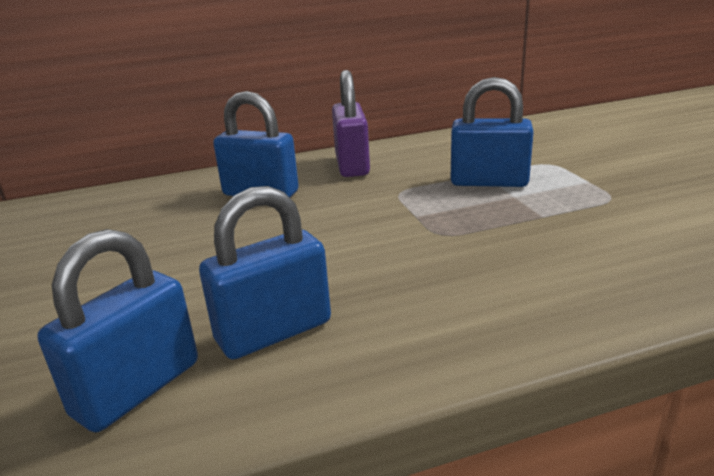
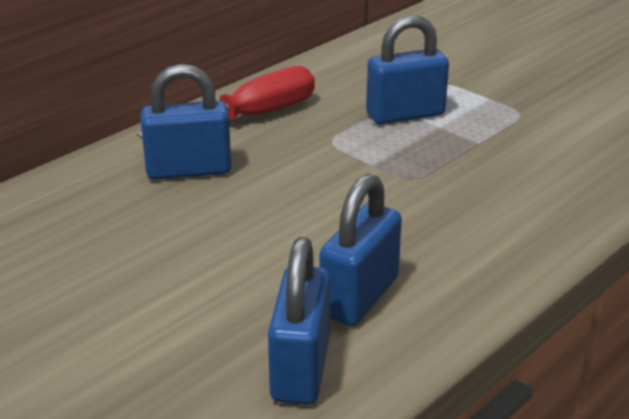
camera: 30 degrees left, 5 degrees up
(352, 165) = (251, 117): purple padlock -> red screwdriver

